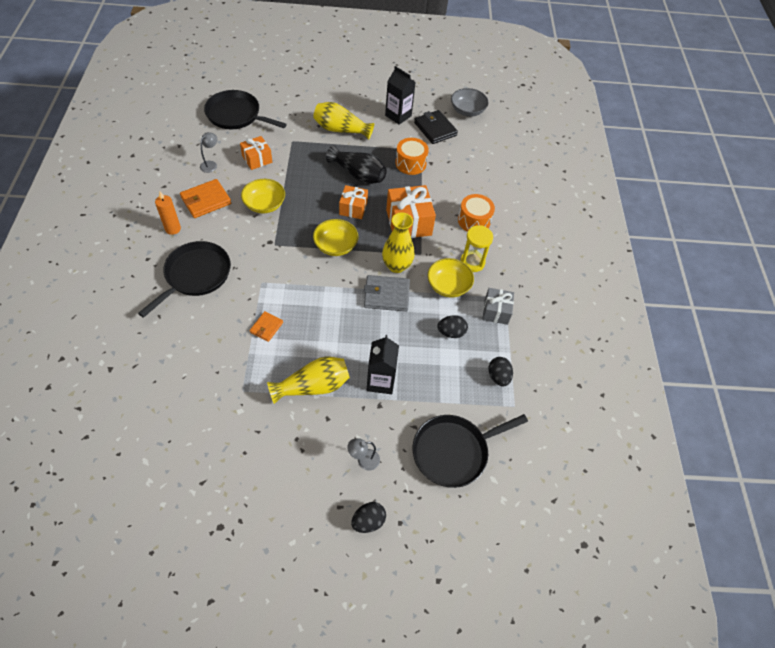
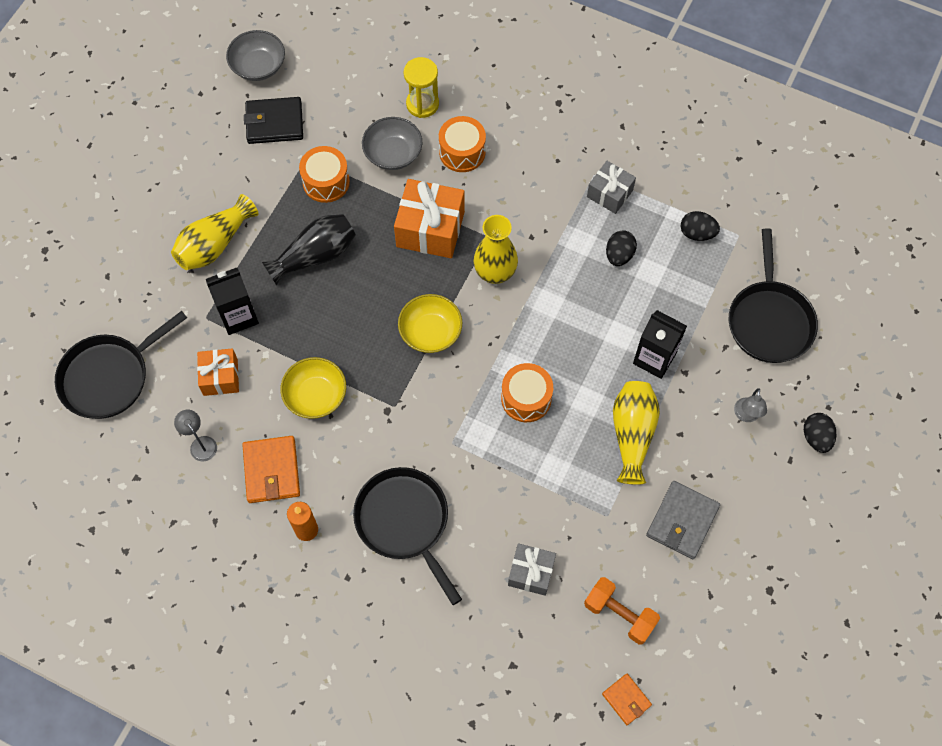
camera: 60 degrees left, 10 degrees up
(167, 423) = (619, 614): none -> orange dumbbell
(182, 357) = (531, 572): none -> grey gift
(266, 327) = (526, 459): orange wallet -> orange wallet (626, 699)
(312, 313) = (526, 398): none -> orange drum
(353, 208) = (375, 286): orange gift -> none
(386, 295) = (535, 303): grey wallet -> grey wallet (682, 521)
(398, 116) = (223, 158): black carton -> black carton (238, 316)
(448, 286) = (551, 228): yellow bowl -> none
(450, 187) = (393, 153): none -> grey bowl
(472, 262) = (527, 185): yellow hourglass -> yellow hourglass (422, 104)

